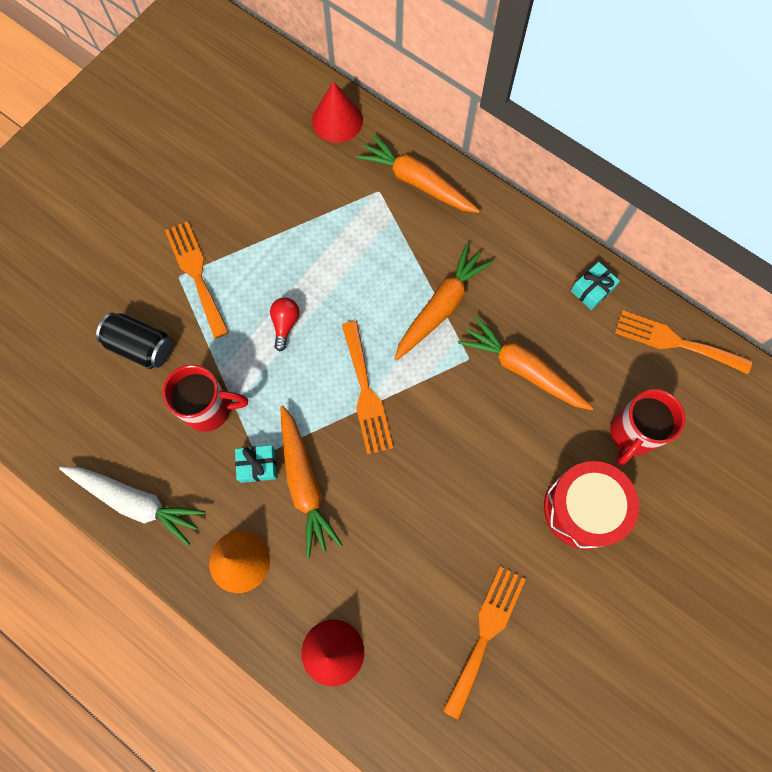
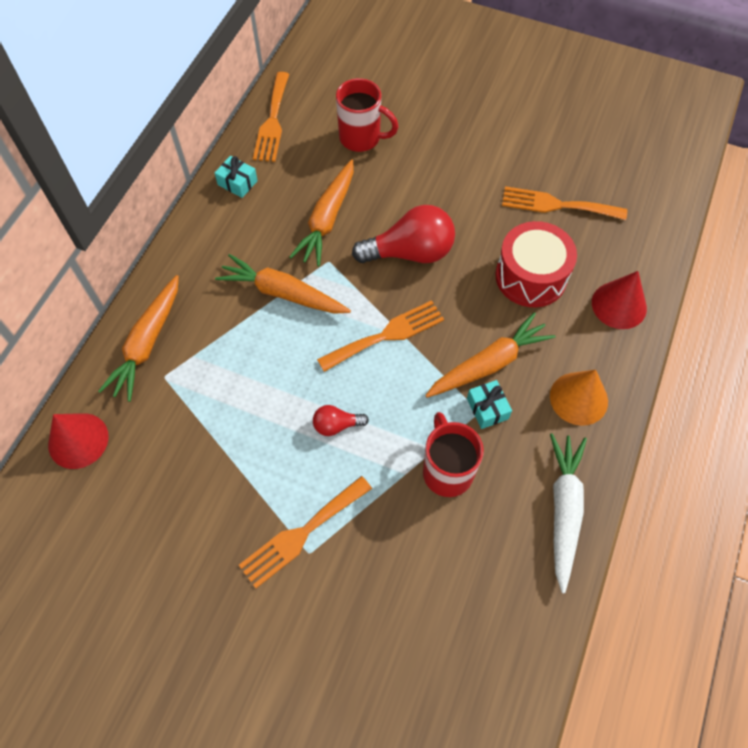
camera: 105 degrees left, 10 degrees down
(141, 346) = (402, 565): black can -> none
(459, 444) = (410, 252): none -> red light bulb
(583, 508) = (434, 160): red drum -> red drum (531, 276)

